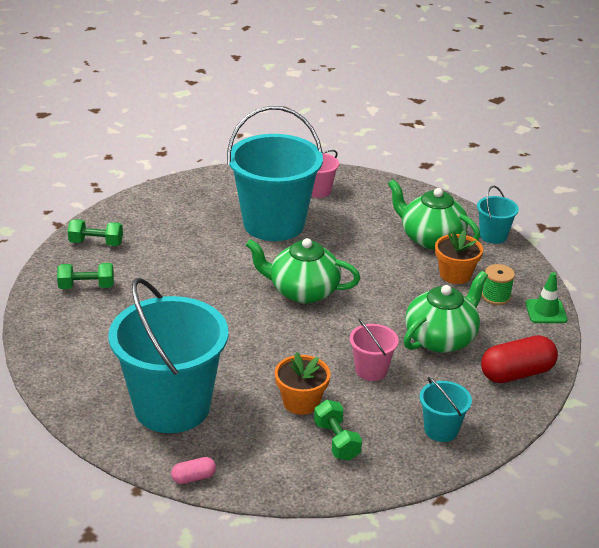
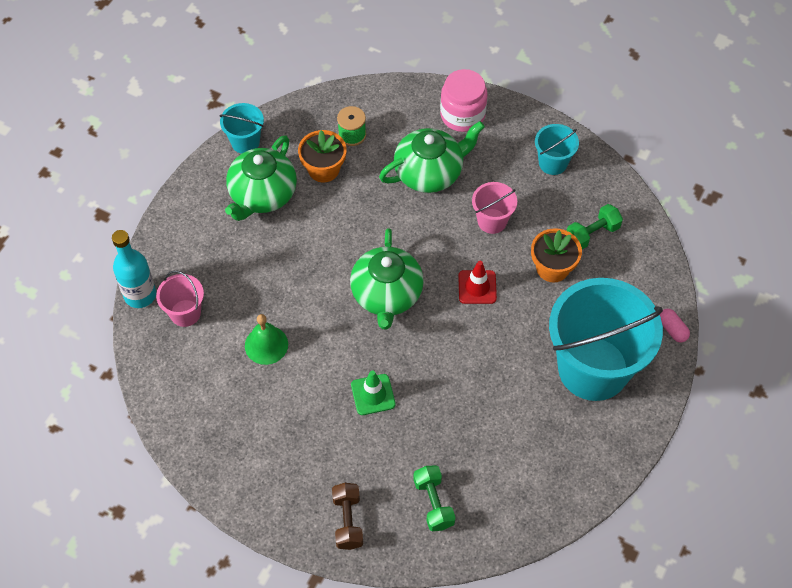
camera: 100 degrees left, 25 degrees up
(96, 243) = (347, 521): green dumbbell -> brown dumbbell
(274, 224) = (266, 345): turquoise bucket -> green bell
(294, 347) = (477, 287): none -> red traffic cone
(341, 173) = (140, 295): none -> turquoise bottle
(441, 338) = (429, 172): green teapot -> green teapot turned 120 degrees clockwise
(516, 373) = (462, 115): red capsule -> pink jar
(546, 311) = (366, 96): green traffic cone -> green traffic cone (373, 394)

